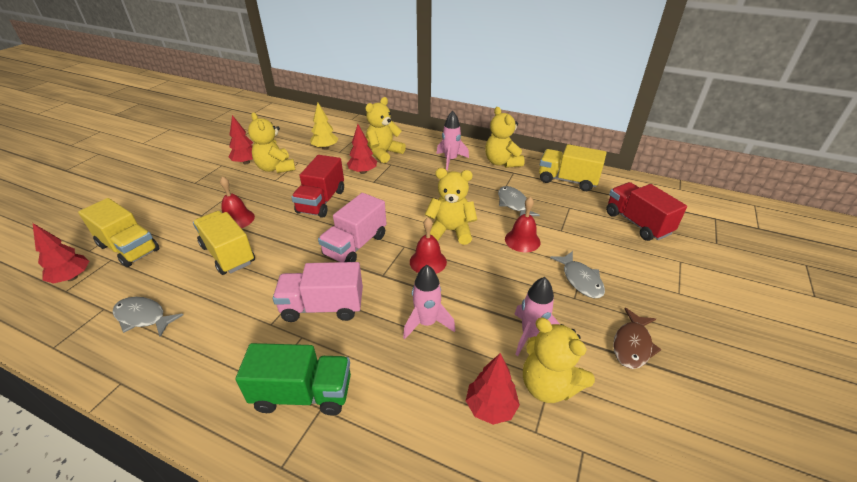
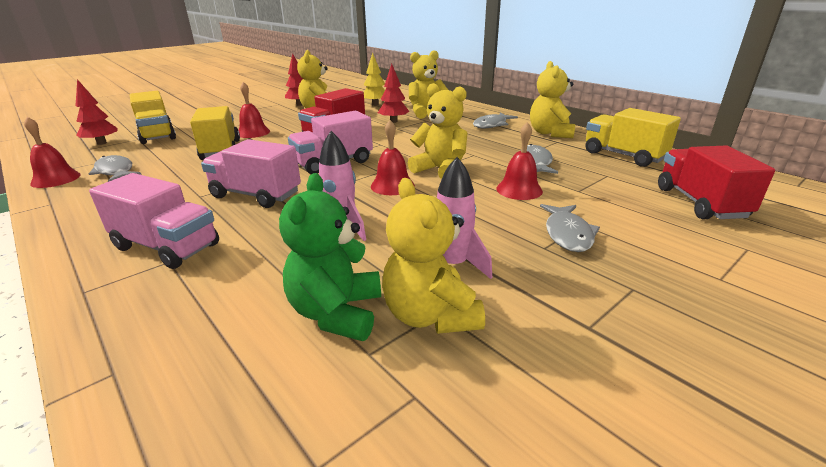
camera: 25 degrees right, 10 degrees down
(82, 348) = (56, 179): none -> red bell
(303, 393) = (167, 247): green truck -> pink truck
(450, 160) = (492, 125): pink rocket -> grey fish
(490, 407) = (337, 313): red tree -> green teddy bear
(632, 345) = (594, 311): brown fish -> none

